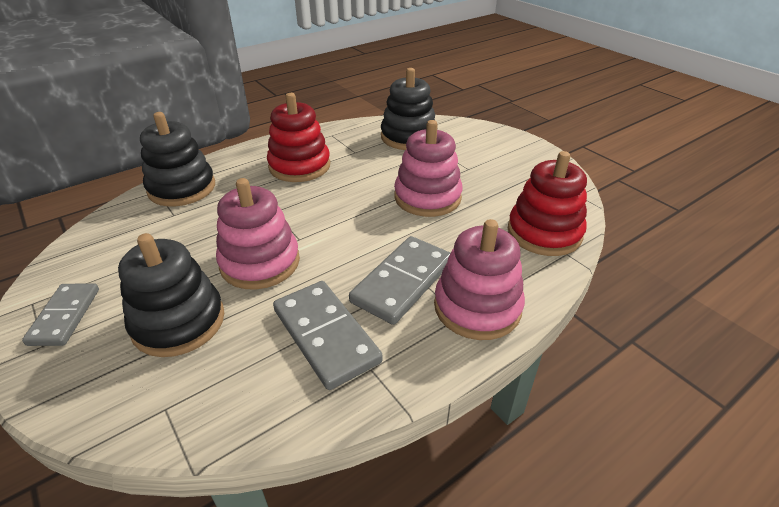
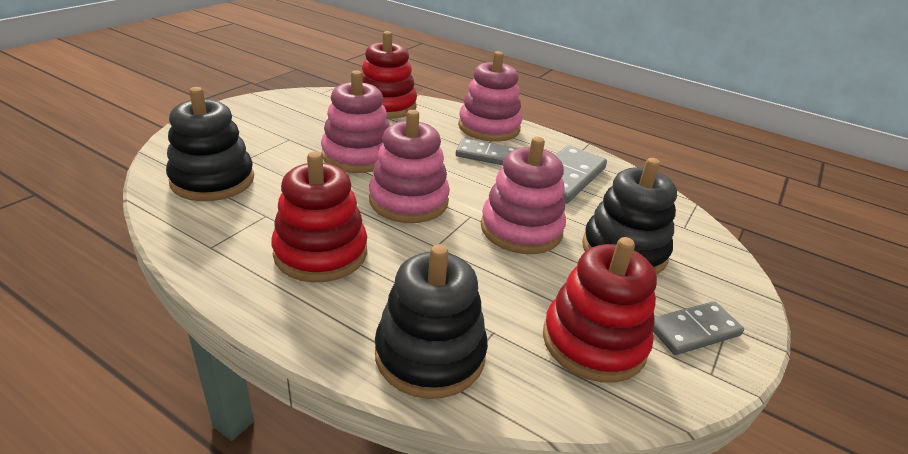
camera: 115 degrees left, 5 degrees down
(119, 254) = (593, 342): none -> red stacking toy
(339, 211) = (408, 201): none -> pink stacking toy
(403, 282) = (487, 155): grey domino -> grey domino, size x0.66

